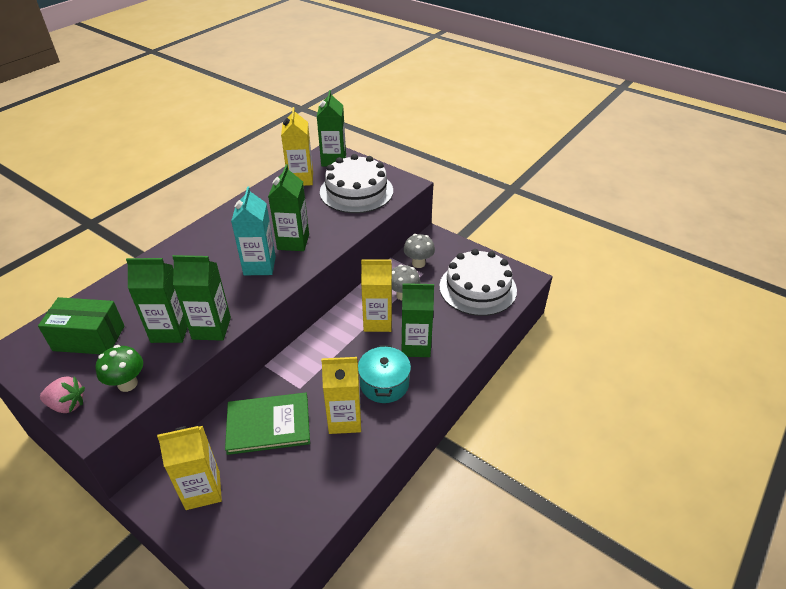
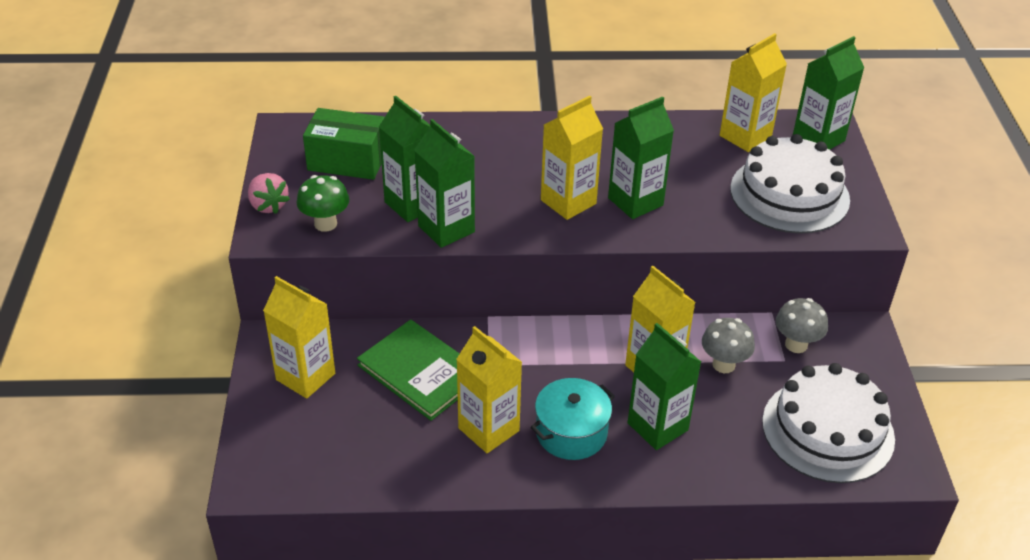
camera: 50 degrees right, 0 degrees up
(89, 338) = (347, 161): green box -> green box turned 45 degrees counterclockwise
(259, 266) = (568, 202): turquoise carton -> yellow carton

